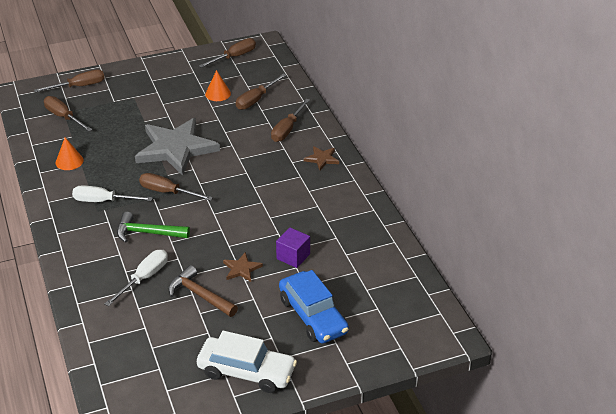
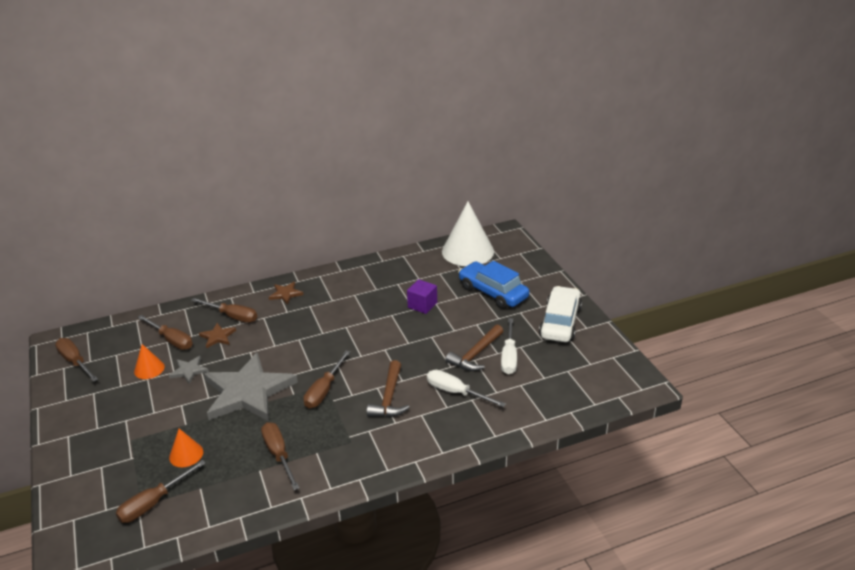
camera: 90 degrees left, 5 degrees down
(69, 161) = (254, 481): orange cone -> orange cone (186, 454)
(79, 86) = (83, 498): brown screwdriver -> brown screwdriver (279, 455)
(103, 201) = (334, 438): white screwdriver -> white screwdriver (509, 357)
(148, 233) = (389, 397): green hammer -> brown hammer
(211, 114) = (189, 371): none -> grey star
(241, 269) = (440, 332): brown star -> brown star (217, 337)
(313, 316) = (493, 292): blue car -> blue car turned 105 degrees counterclockwise
(404, 297) = (467, 251): none -> white cone

